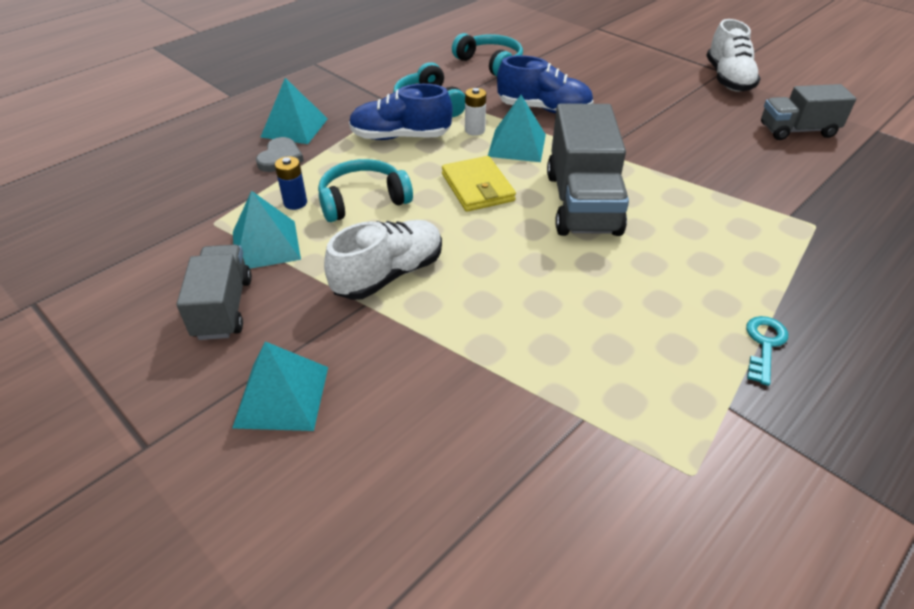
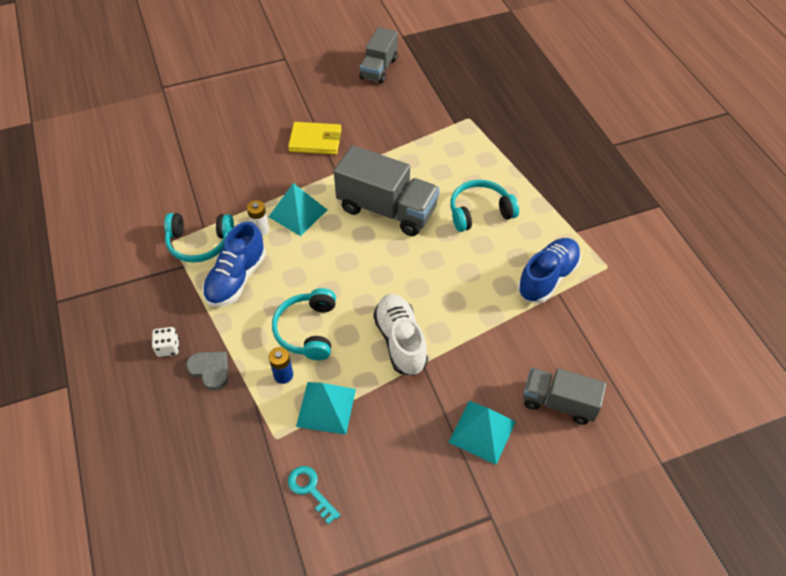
camera: 65 degrees left, 10 degrees up
(223, 308) = (383, 449): grey truck -> grey truck (559, 403)
(294, 127) = (168, 347): turquoise pyramid -> white dice
(477, 187) = (335, 257): yellow wallet -> yellow wallet (315, 141)
(490, 63) = (165, 177): turquoise headphones -> turquoise headphones (479, 212)
(544, 109) = (261, 177): blue shoe -> blue shoe (547, 278)
(728, 79) = (297, 62): white shoe -> none
(764, 344) = (544, 194): turquoise key -> turquoise key (310, 490)

